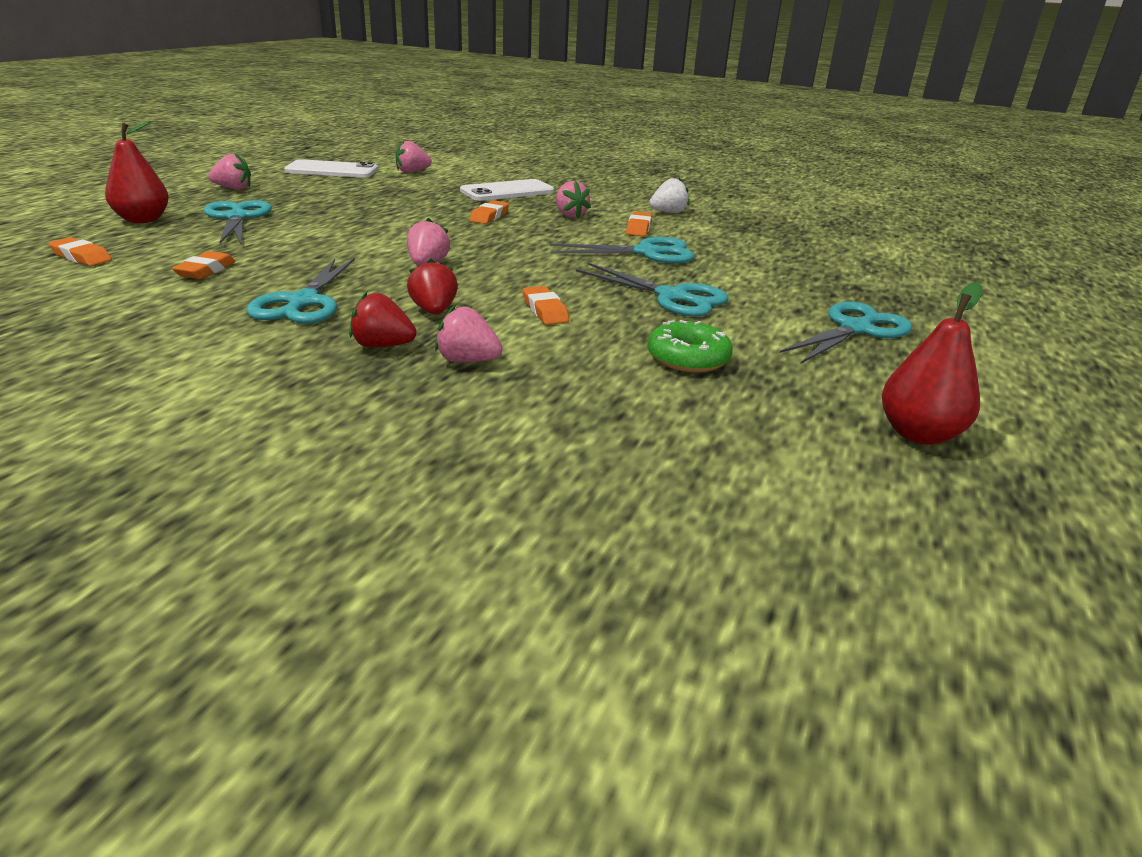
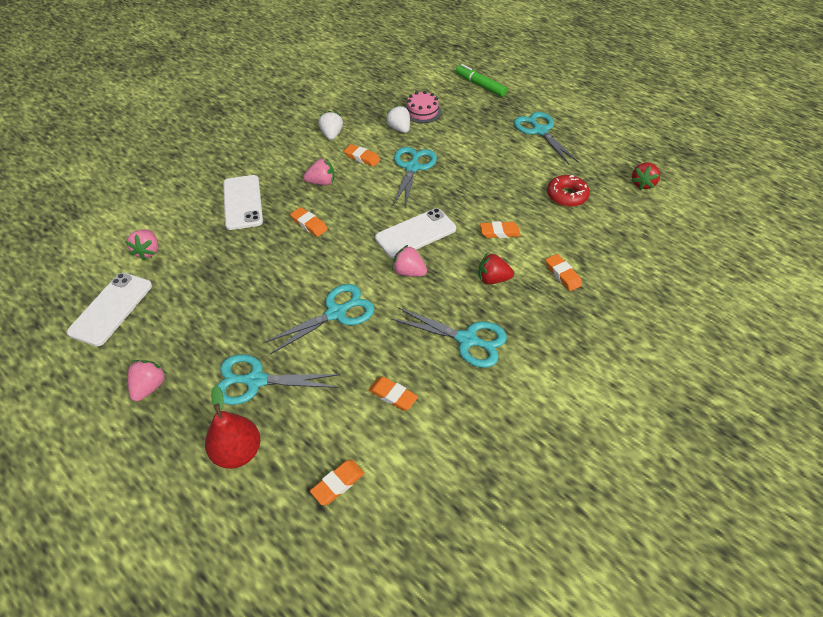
camera: 70 degrees left, 20 degrees up
(382, 346) = (540, 307): red strawberry -> red strawberry (643, 184)
(467, 361) = (562, 275): pink strawberry -> orange eraser
(506, 263) = (416, 233): none -> white phone
(672, 297) = (488, 178): turquoise scissors -> turquoise scissors (336, 313)
(688, 358) = (566, 195): green donut -> red donut
(726, 241) = (399, 129): none -> white strawberry
(786, 250) = (422, 111): none -> pink cake
(918, 280) = (480, 85): none -> green marker
(918, 434) = (641, 155): red pear -> none

